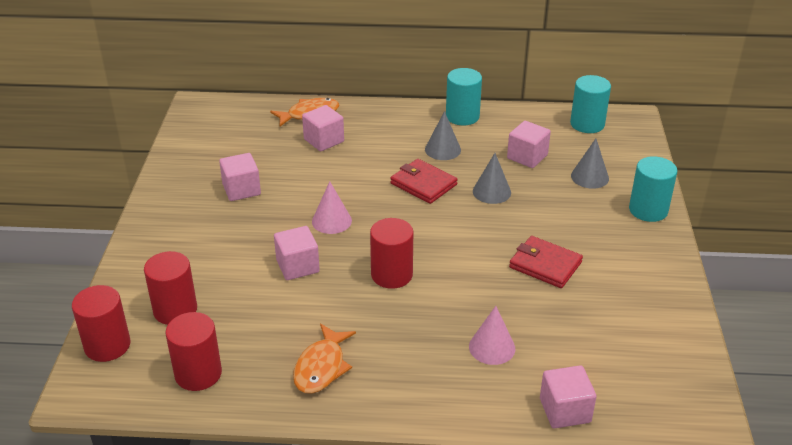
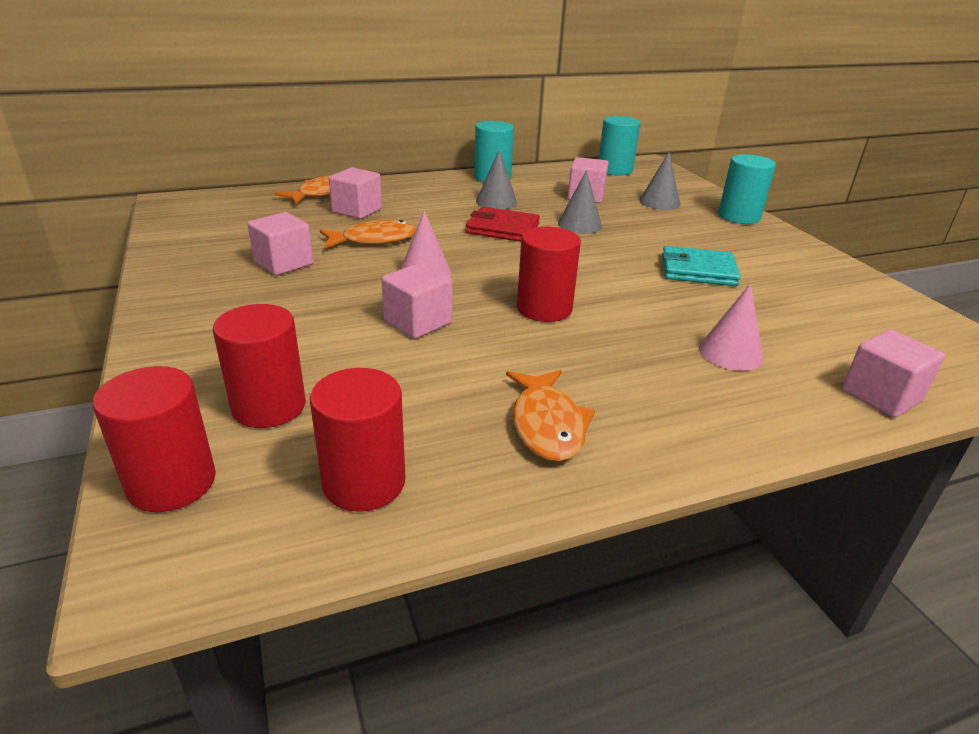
camera: 25 degrees left, 5 degrees down
(316, 177) = (374, 240): none -> orange fish
(545, 265) = (698, 270): red wallet -> turquoise wallet

